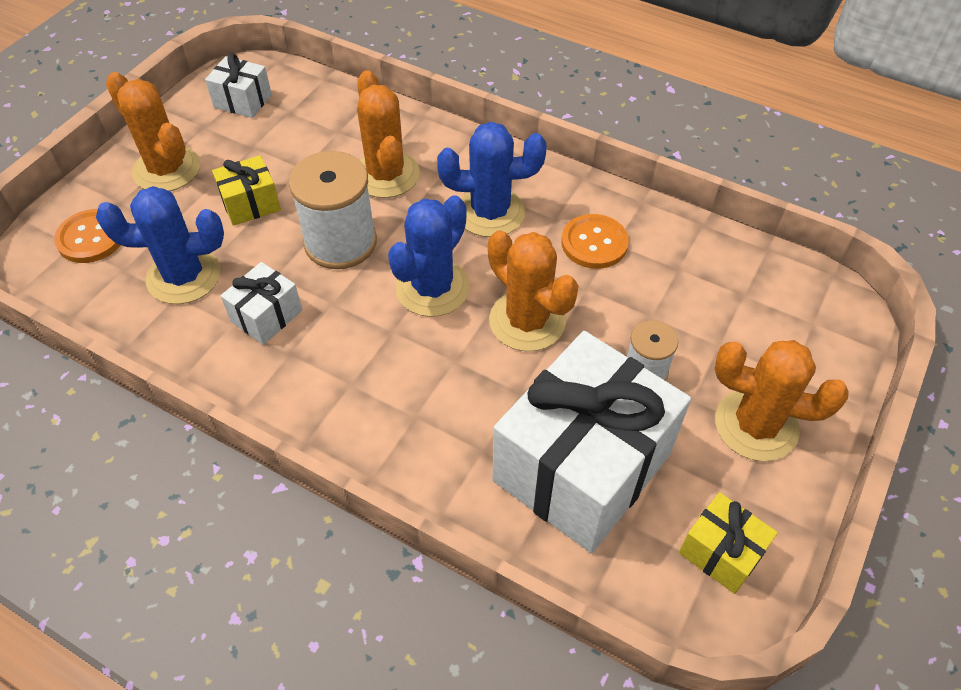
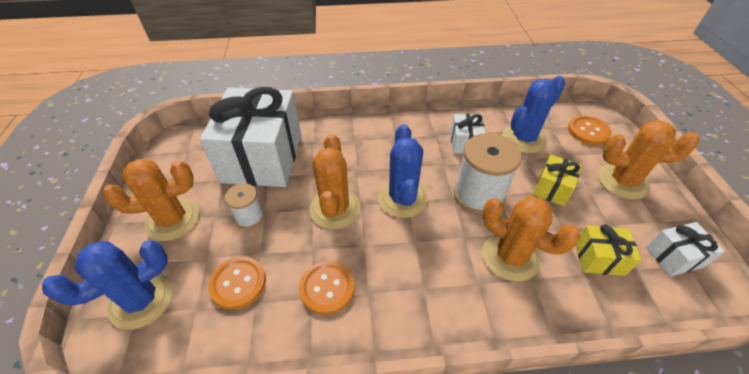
camera: 145 degrees right, 5 degrees down
(490, 212) = (416, 269): blue cactus -> blue cactus (141, 300)
(527, 321) = (335, 209): orange cactus -> orange cactus turned 75 degrees clockwise
(689, 296) = (238, 283): none -> orange button
(721, 552) = (182, 157): yellow gift -> yellow gift (599, 258)

